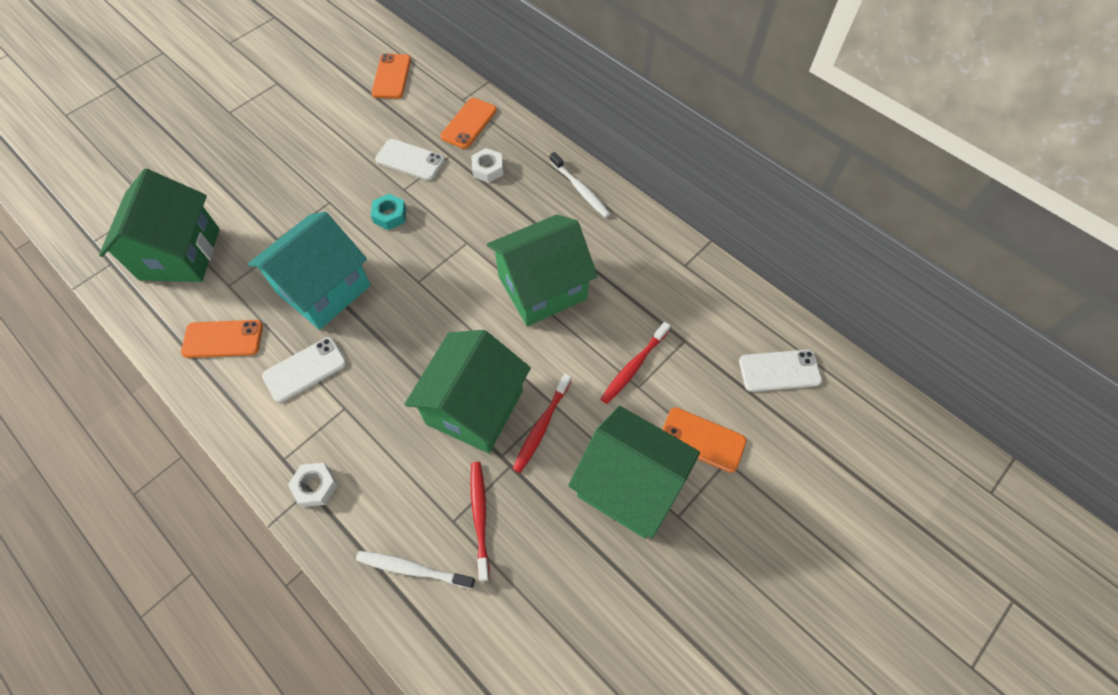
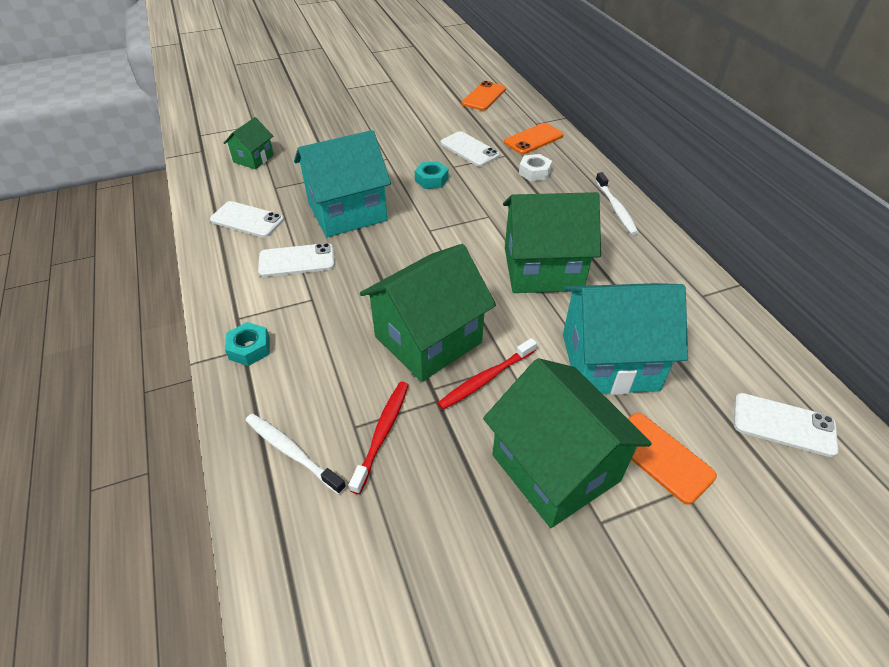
camera: 25 degrees right, 15 degrees down
(180, 254) = (253, 159): green house -> green house, size x0.51
(223, 339) = (247, 220): orange phone -> white phone
(315, 486) = (249, 348): white nut -> turquoise nut
(634, 366) = (609, 362): red toothbrush -> turquoise house

